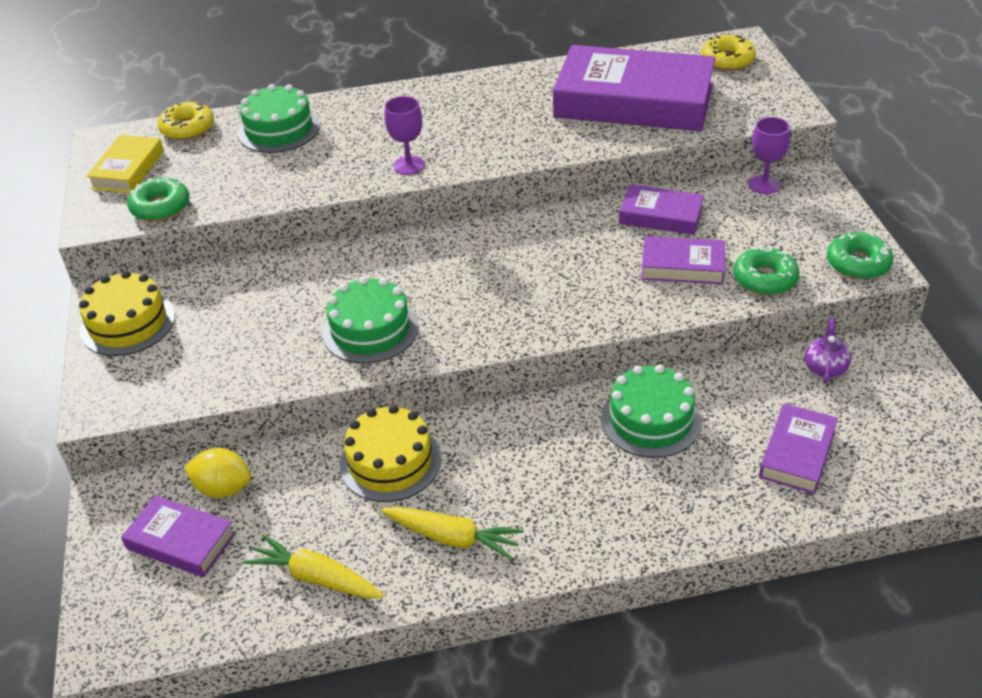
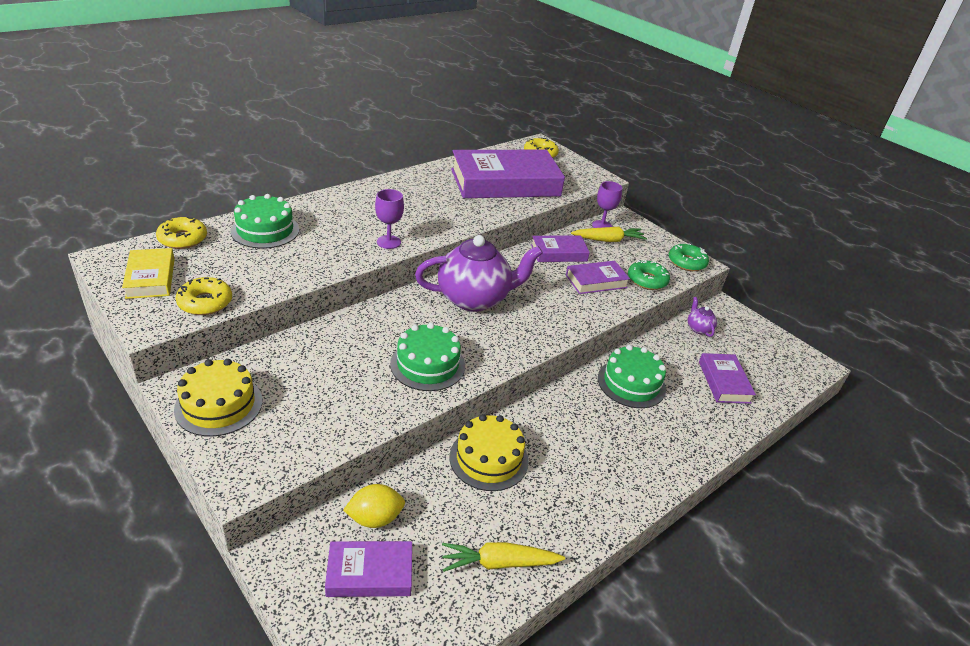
camera: 35 degrees left, 5 degrees down
(160, 207) = (205, 302): green donut -> yellow donut
(452, 538) = (572, 499): yellow carrot -> yellow carrot (608, 240)
(491, 259) = (474, 299): none -> purple teapot

